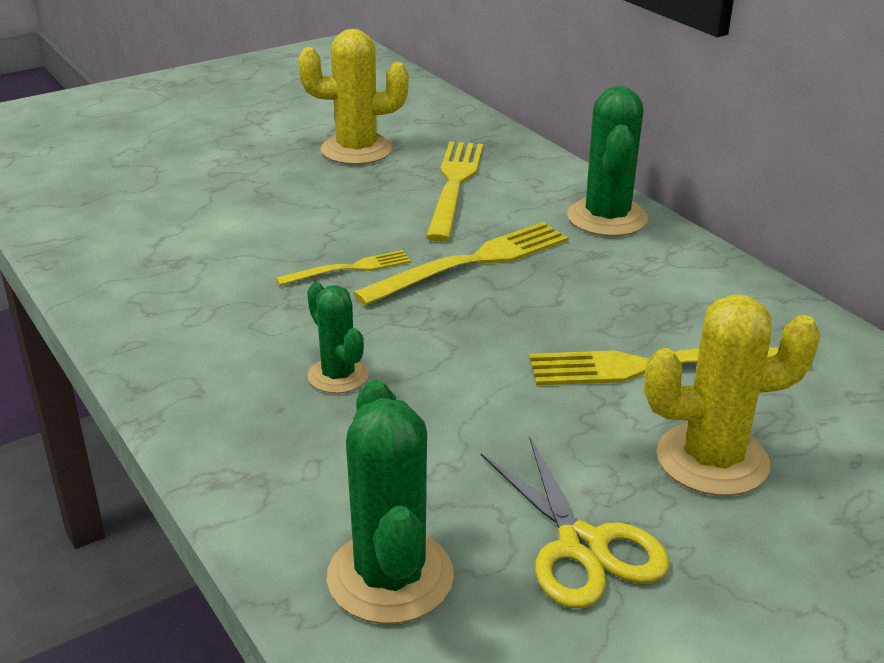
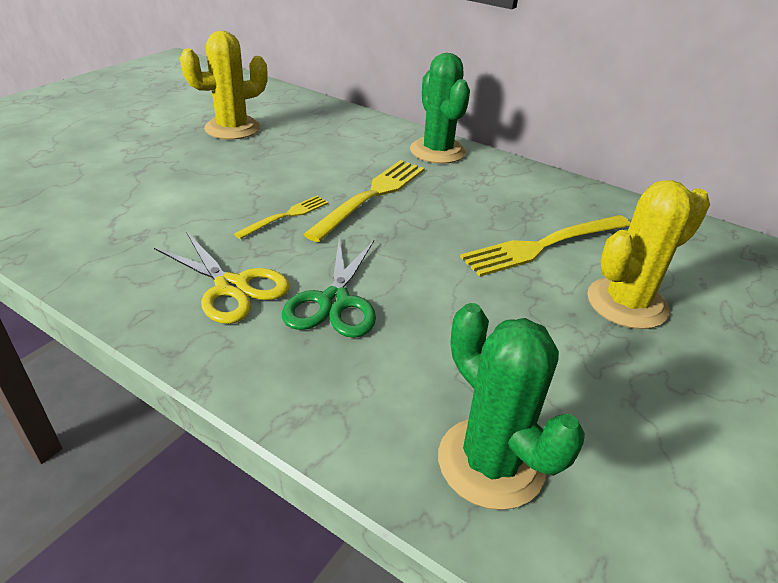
camera: 25 degrees left, 5 degrees up
(338, 376) = (334, 302): green cactus -> green scissors
(454, 185) = (321, 144): yellow fork -> none
(582, 546) = (600, 392): yellow scissors -> yellow scissors (232, 287)

